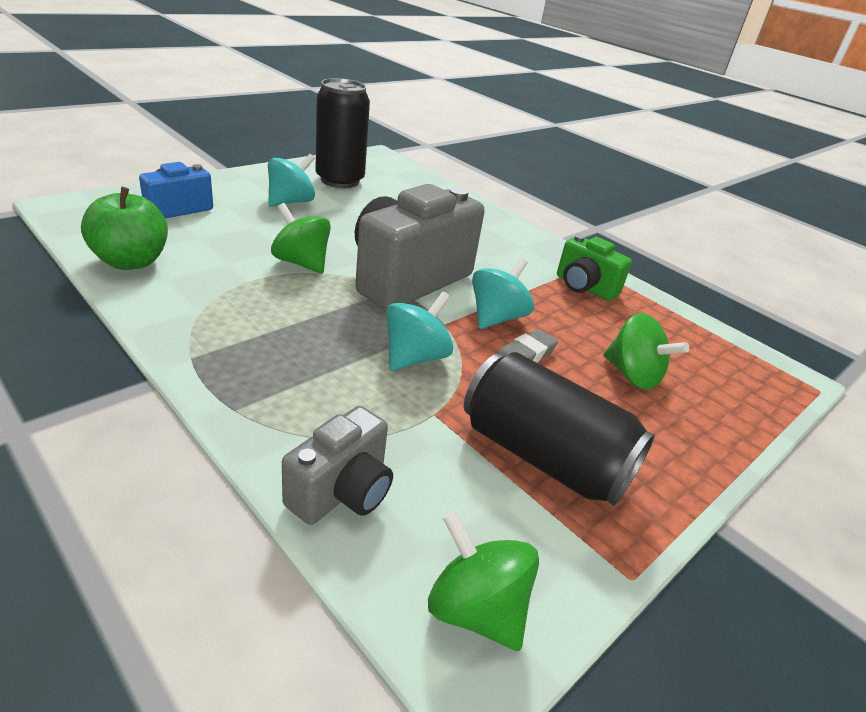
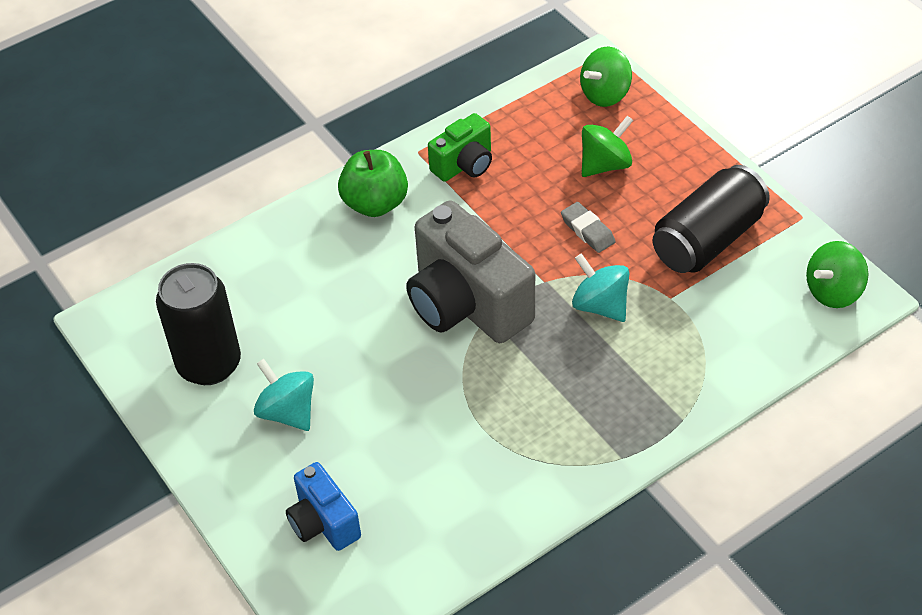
camera: 75 degrees left, 15 degrees up
(131, 261) = (461, 537): green apple -> green apple (375, 203)
(301, 263) = (444, 392): green spinning top -> green spinning top (605, 94)
(342, 492) = (756, 352): grey camera -> none
(496, 317) = (529, 242): turquoise spinning top -> none

